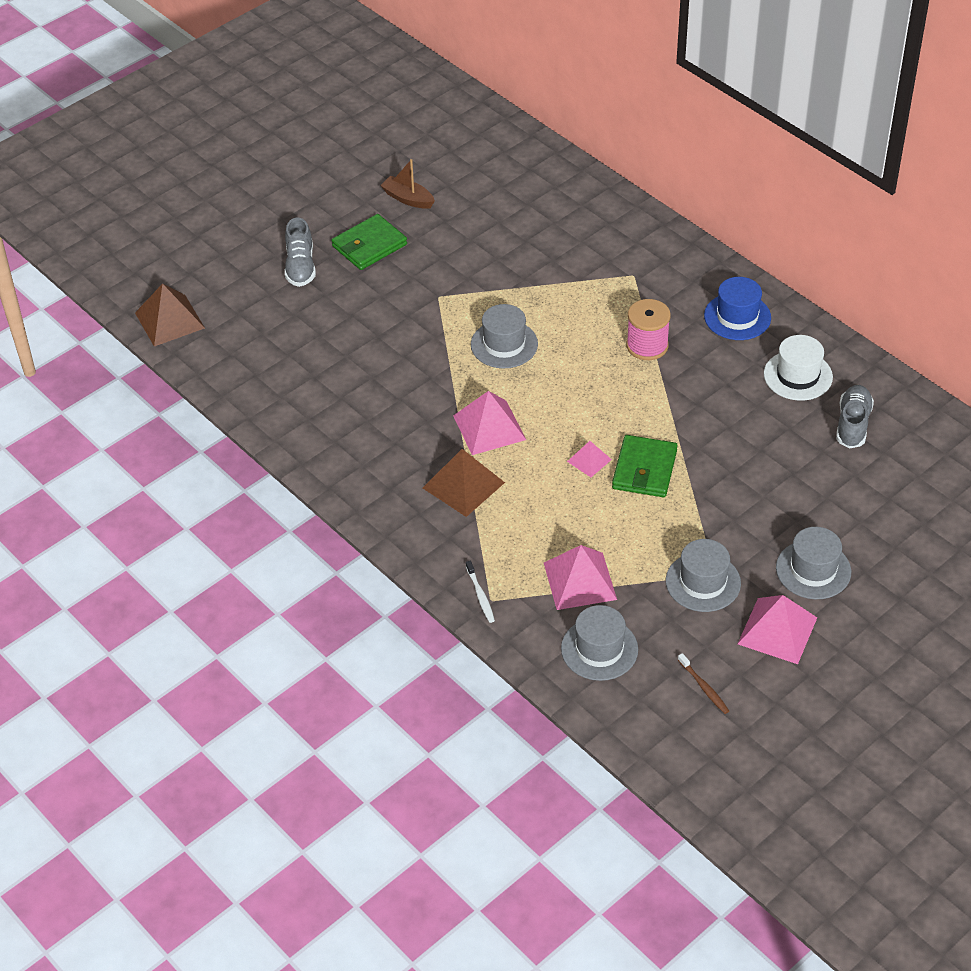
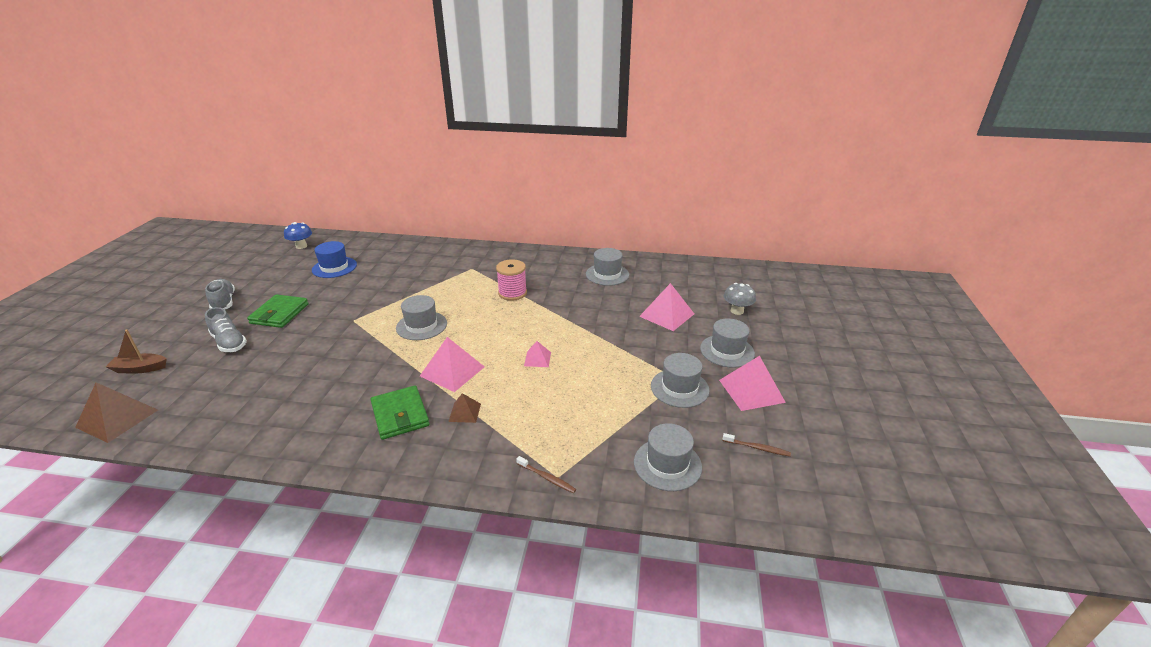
camera: 40 degrees left, 15 degrees down
(408, 199) = (292, 284): brown boat -> brown boat (140, 369)
(456, 126) = (301, 246): none -> blue mushroom
(463, 485) = (464, 412): brown pyramid -> brown pyramid, size x0.55
(480, 595) = (547, 478): white toothbrush -> brown toothbrush
(579, 581) = (606, 428): pink pyramid -> pink pyramid (666, 315)
(644, 469) = (576, 348): green wallet -> green wallet (400, 415)
(737, 317) = (548, 264): blue hat -> blue hat (334, 267)
(798, 376) = (607, 274): white hat -> grey hat
(853, 424) = (658, 282): grey shoe -> grey shoe (224, 302)
(899, 524) = (737, 311): none -> grey mushroom

